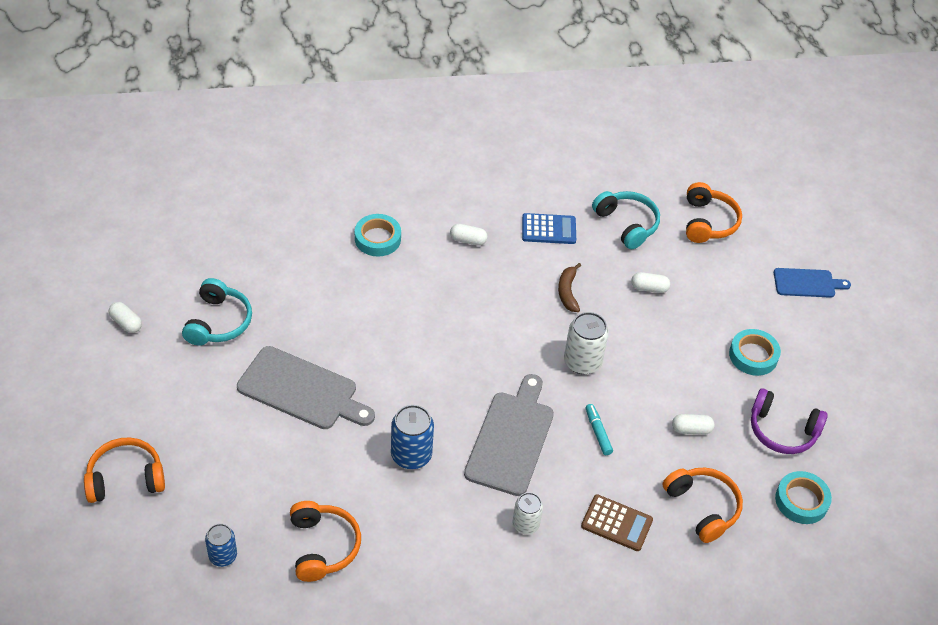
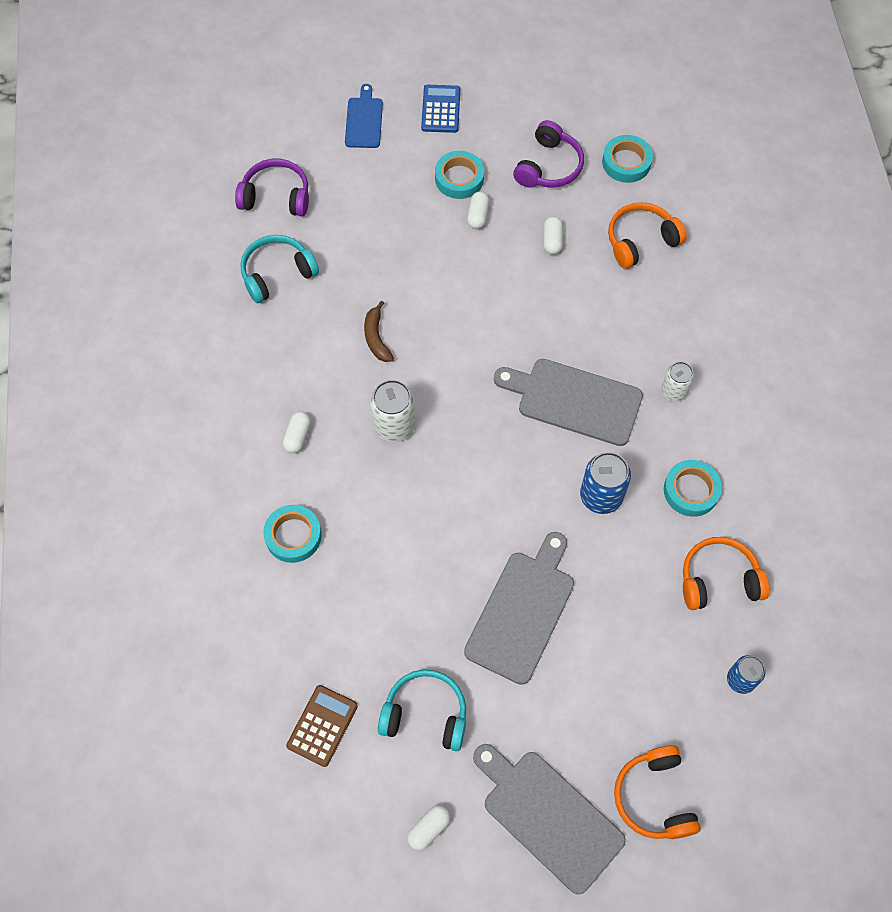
camera: 85 degrees left, 15 degrees up
(122, 401) = (548, 816): none -> grey cutting board
(416, 530) = (691, 490): none -> turquoise tape
(548, 229) = (283, 351): blue calculator -> blue calculator (440, 109)
(568, 292) = (376, 338): brown banana -> brown banana turned 75 degrees clockwise
(582, 362) = (472, 330): white can -> white can (394, 425)
(598, 432) = (561, 321): turquoise marker -> none
(616, 523) = (665, 313): brown calculator -> brown calculator (322, 725)
(649, 288) = (371, 260): white capsule -> white capsule (478, 215)
(708, 222) = (276, 196): orange headphones -> purple headphones

